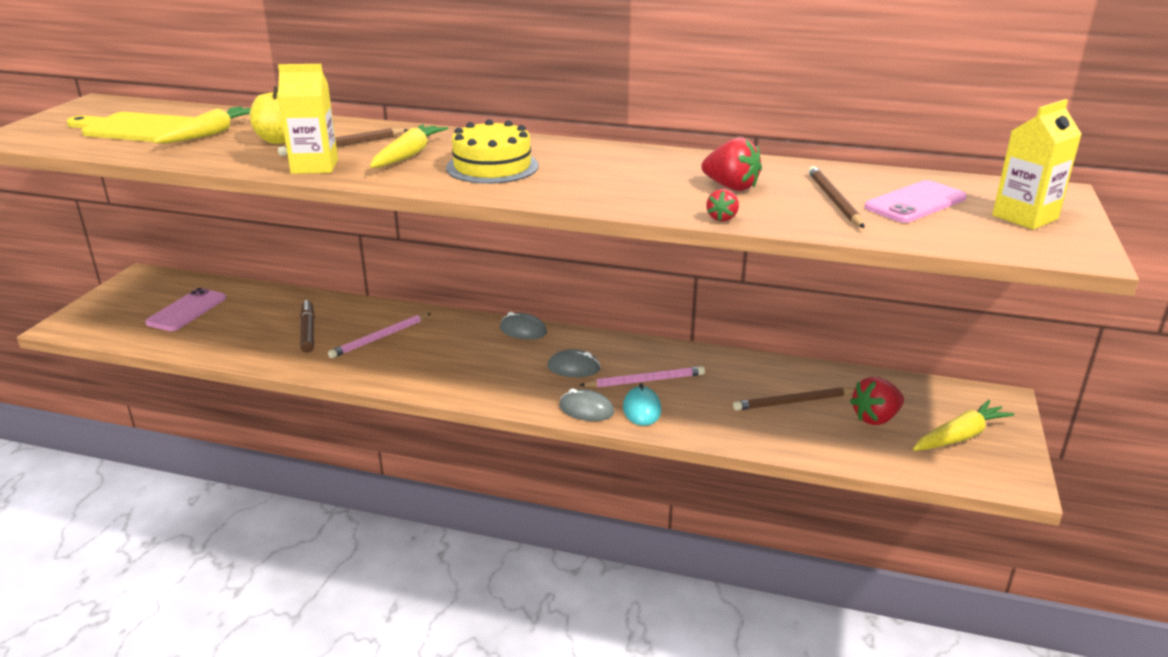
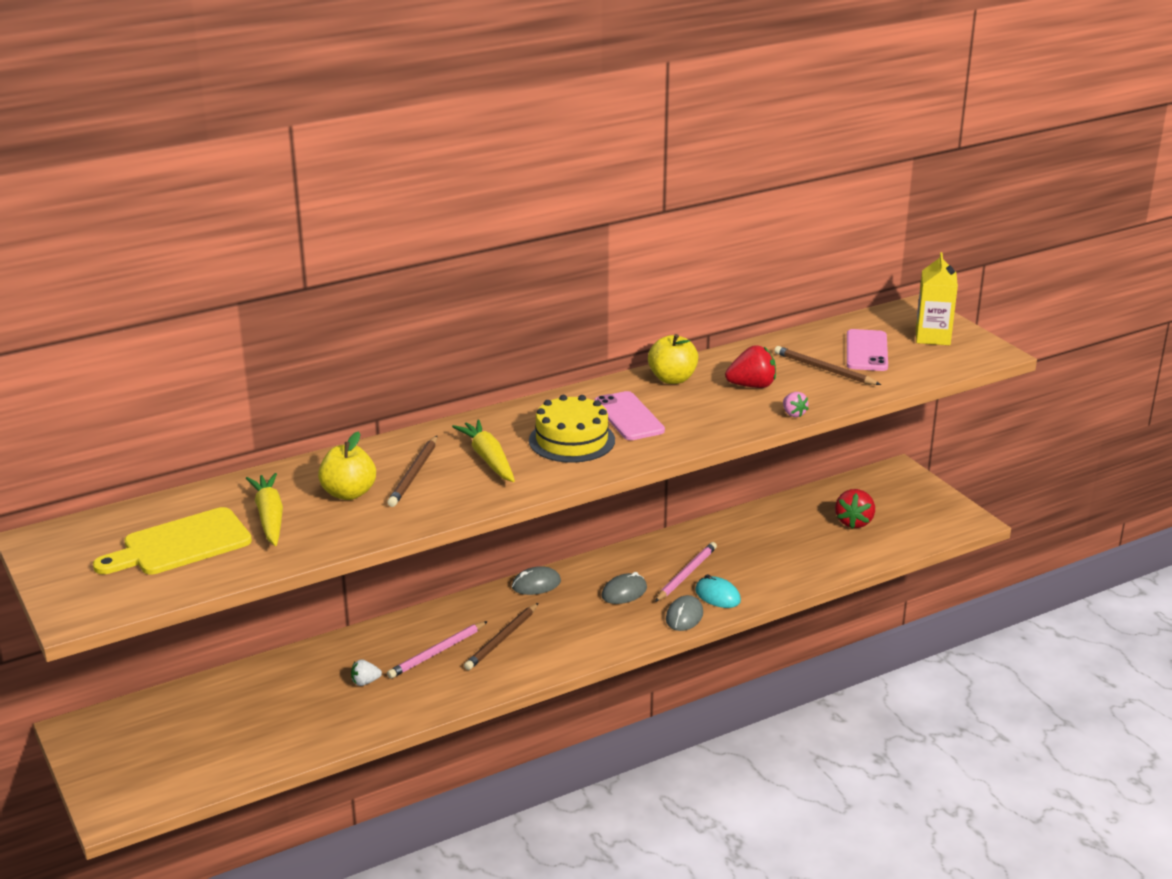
camera: 45 degrees left, 0 degrees up
(187, 310) = (208, 729): pink phone -> pink phone (629, 417)
(308, 332) = (365, 682): brown marker -> white strawberry
(314, 166) = (445, 502): yellow carton -> none
(380, 338) = (437, 652): pink pencil -> pink pencil turned 45 degrees clockwise
(586, 409) = (684, 616): grey mouse -> grey mouse turned 45 degrees counterclockwise
(671, 160) = (672, 379): none -> yellow apple
(722, 218) = (793, 414): red strawberry -> pink strawberry
(793, 402) = (795, 537): brown pencil -> brown pencil (502, 639)
(960, 436) = (910, 508): yellow carrot -> none

